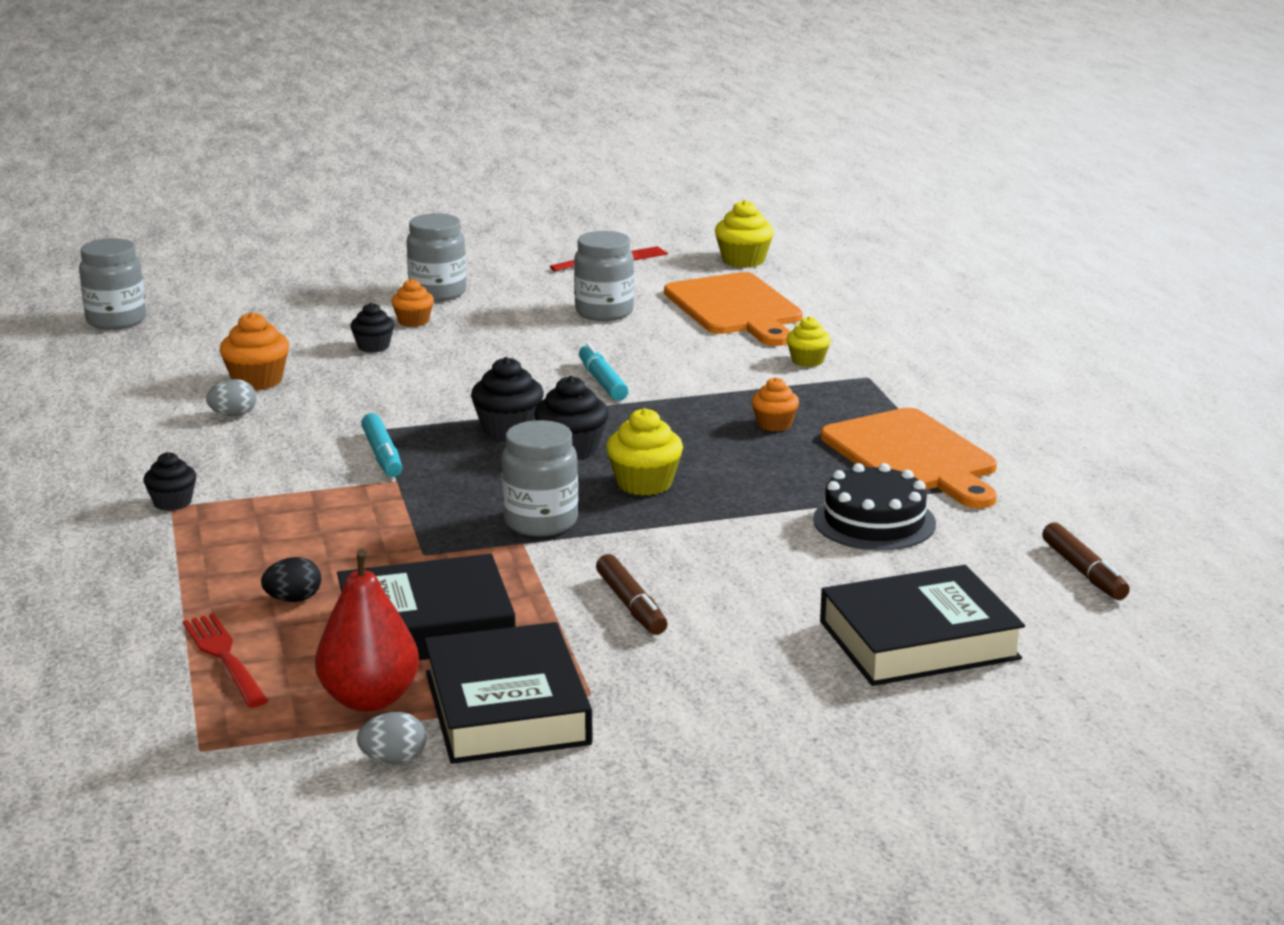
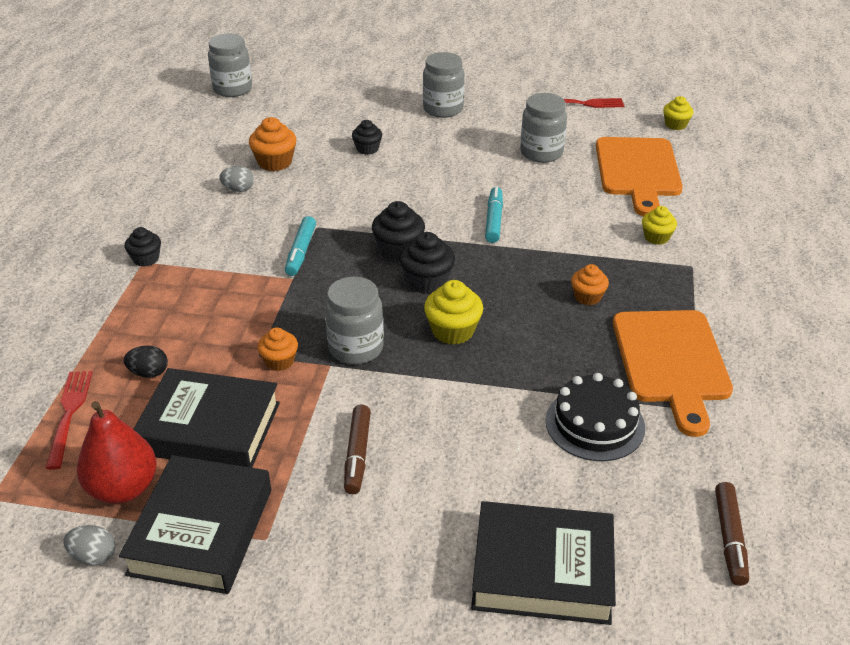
camera: 25 degrees right, 15 degrees up
(413, 321) = (409, 132): orange cupcake -> orange cupcake (279, 361)
(743, 260) = (675, 124): yellow cupcake -> yellow cupcake, size x0.66

